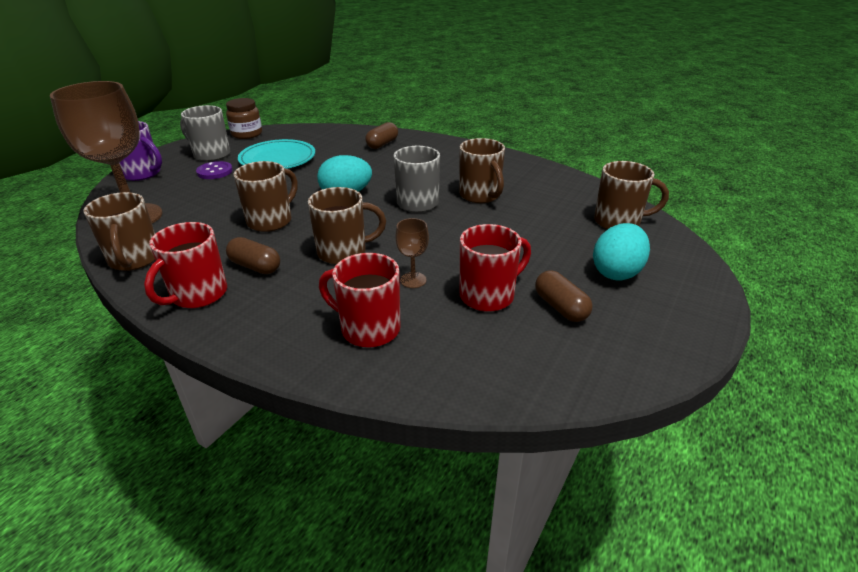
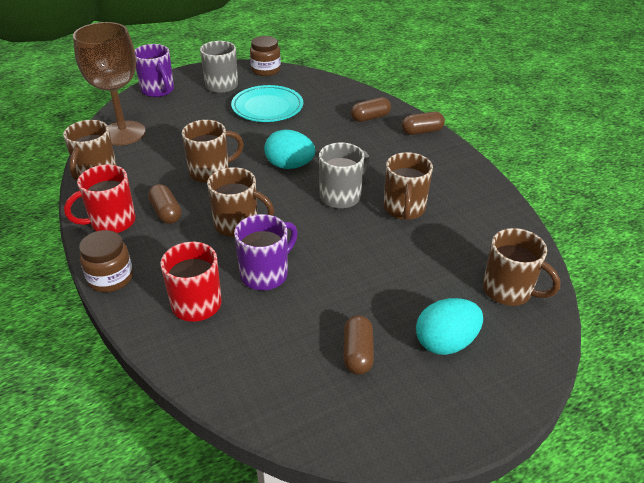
camera: 30 degrees right, 5 degrees up
(215, 171) = (210, 105): purple button -> none
(248, 344) = (110, 278): none -> brown jar
(413, 280) = (265, 274): brown goblet -> purple mug
(435, 142) = (422, 131): none -> brown capsule
(488, 295) = (310, 315): red mug -> none

